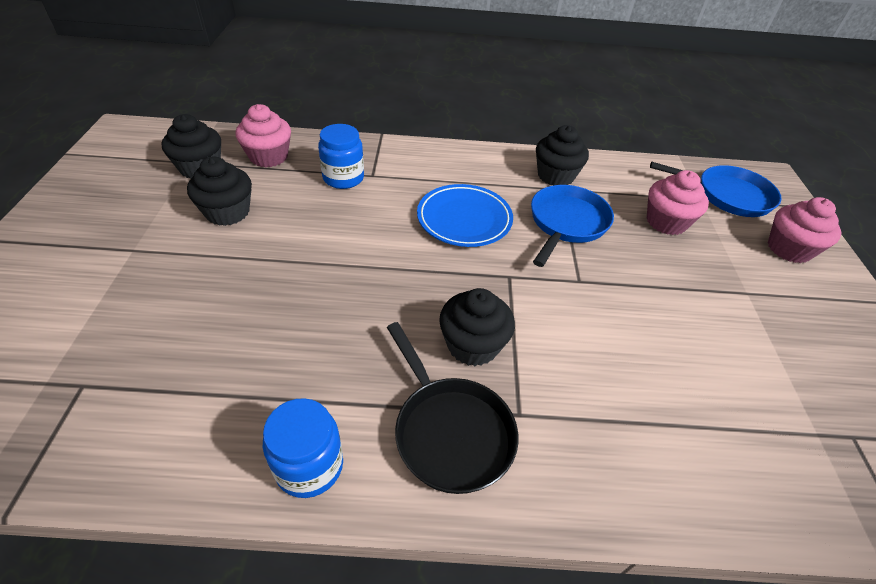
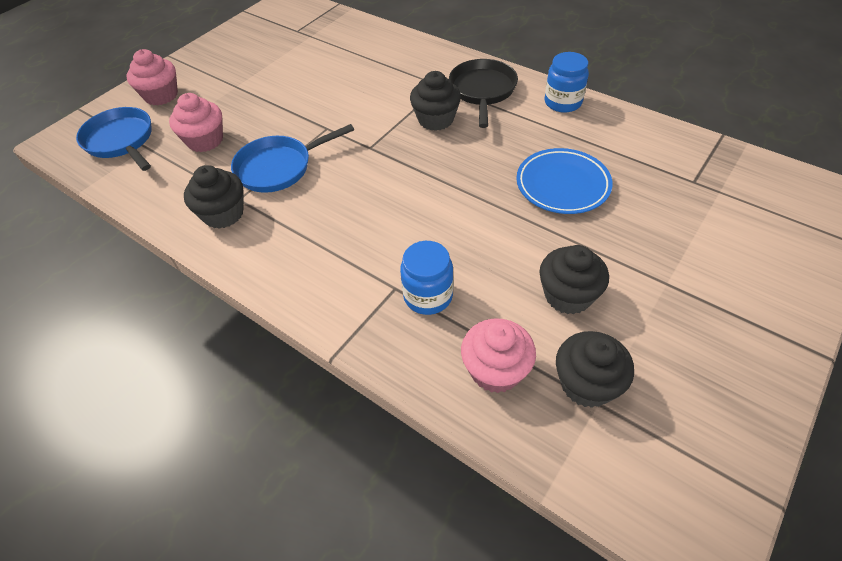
camera: 140 degrees left, 5 degrees up
(464, 219) = (355, 202): blue plate -> blue plate (562, 185)

